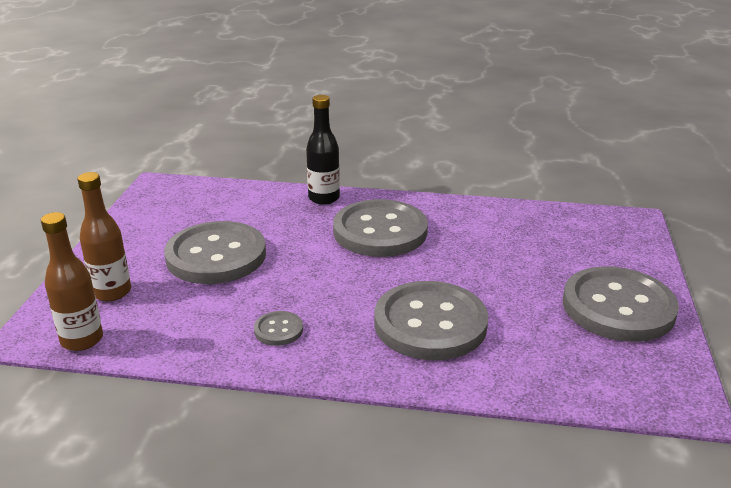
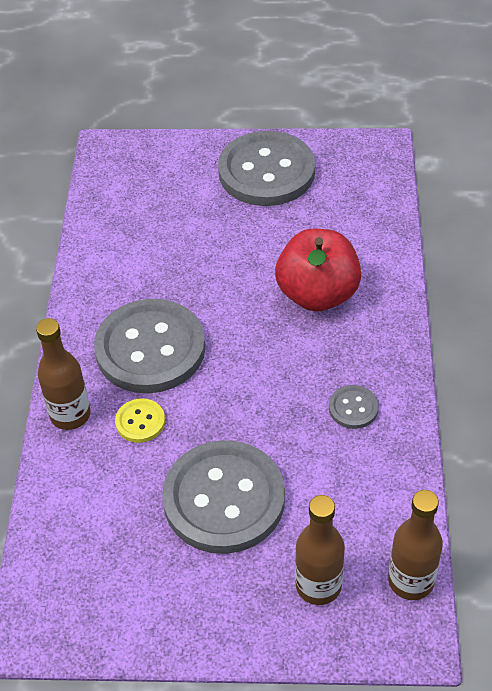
camera: 95 degrees left, 20 degrees up
(306, 224) = (140, 422): none -> yellow button
(324, 198) = (70, 415): black bottle -> brown bottle
(430, 323) = (317, 294): grey button -> red apple

